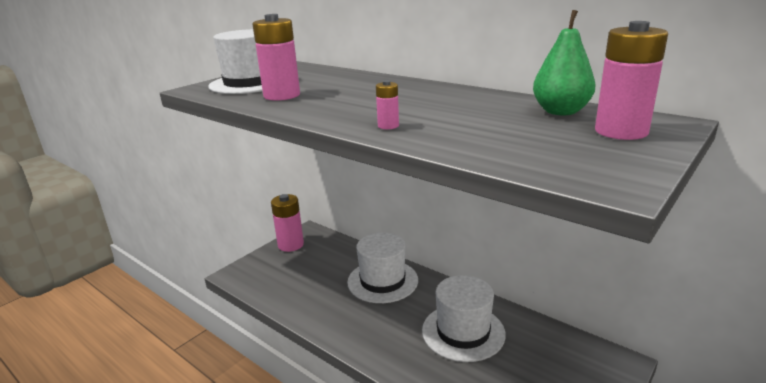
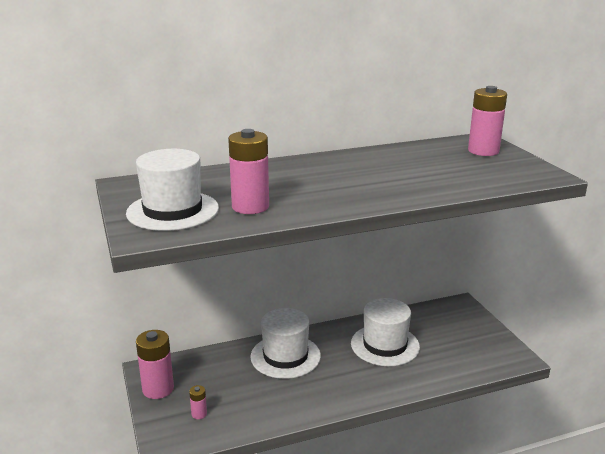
camera: 60 degrees left, 0 degrees up
(388, 126) = (396, 193): pink battery -> pink battery (199, 414)
(560, 112) = (432, 150): green pear -> none

